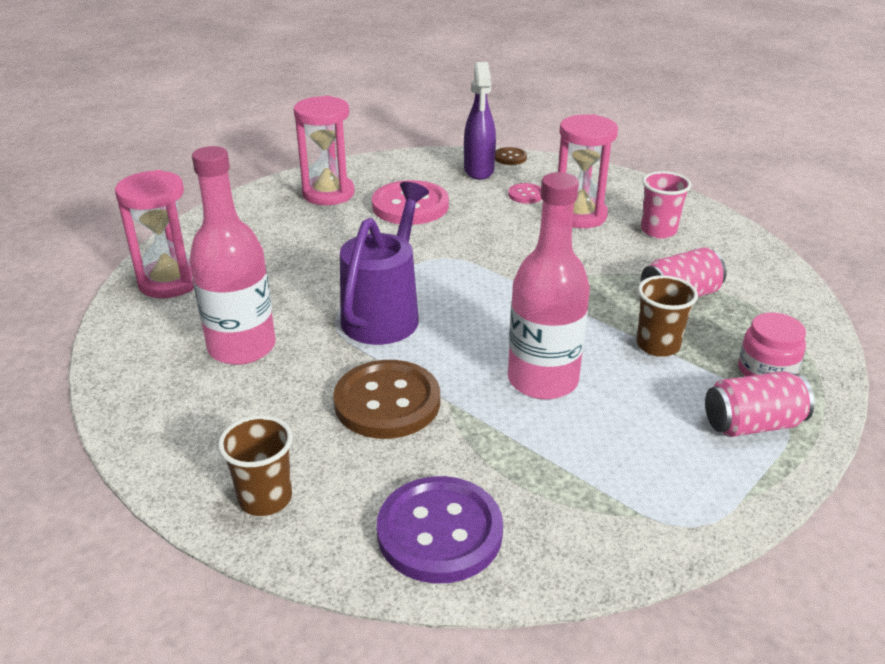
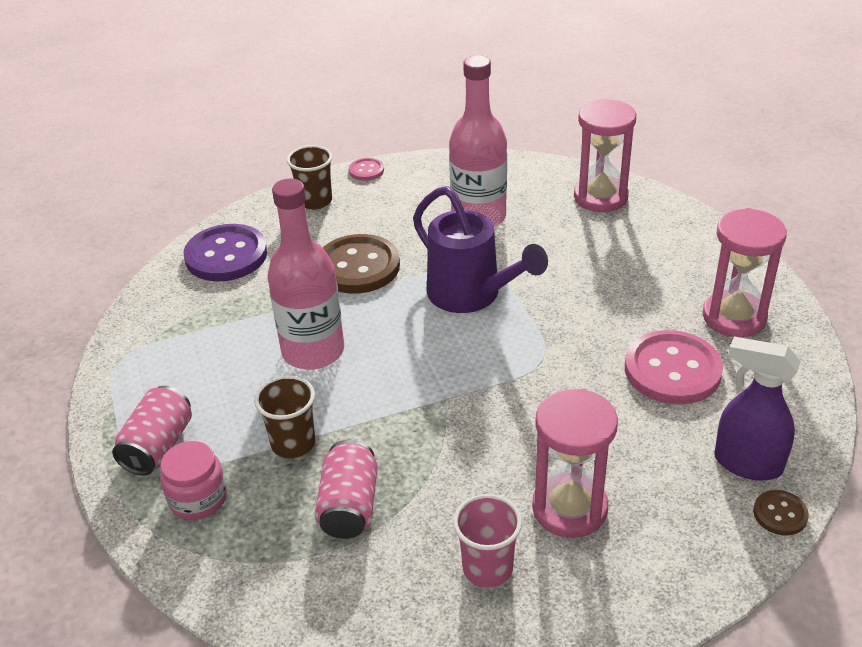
camera: 120 degrees right, 5 degrees up
(526, 195) = (652, 481): pink button -> pink button (366, 170)

